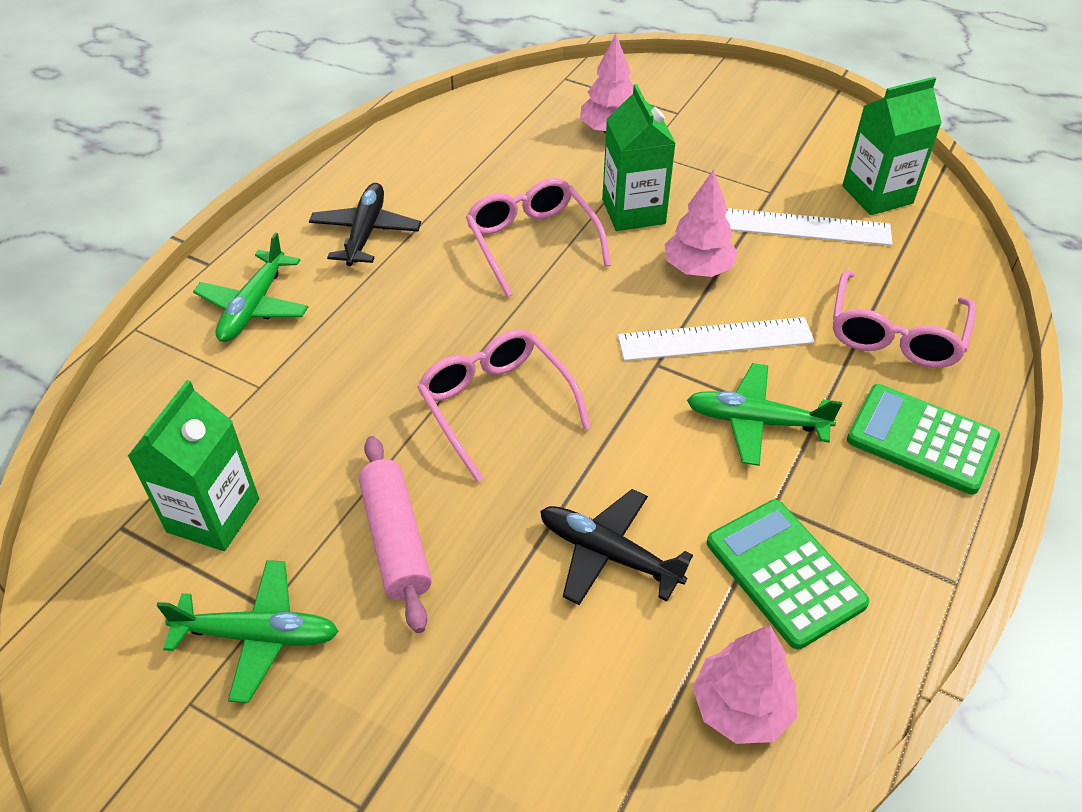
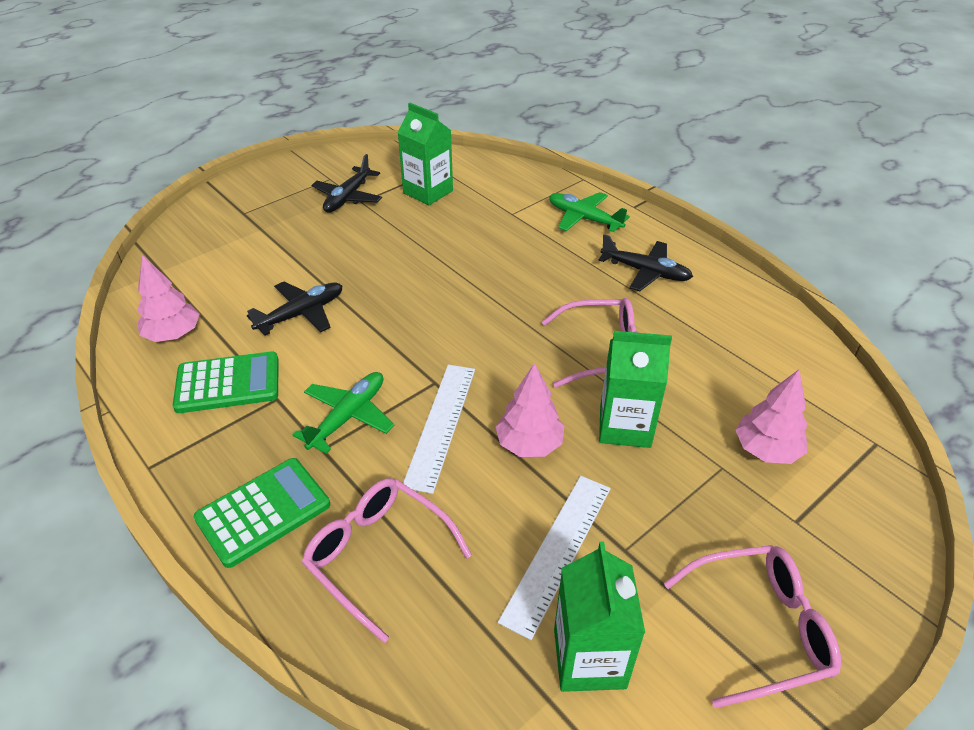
camera: 110 degrees right, 5 degrees down
(257, 635) = (348, 197): green plane -> black plane
(396, 540) = (370, 243): pink rolling pin -> none
(496, 405) = (443, 296): pink glasses -> pink glasses (760, 628)

